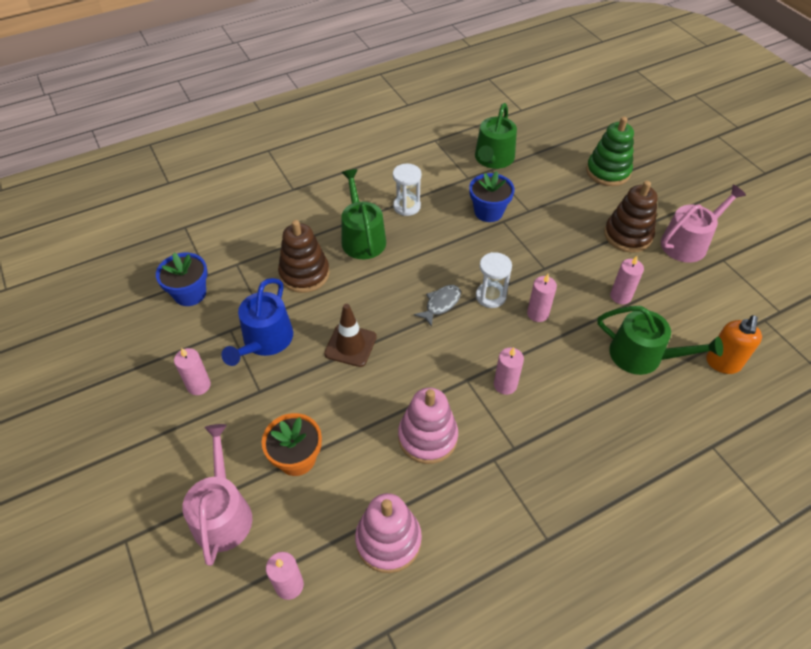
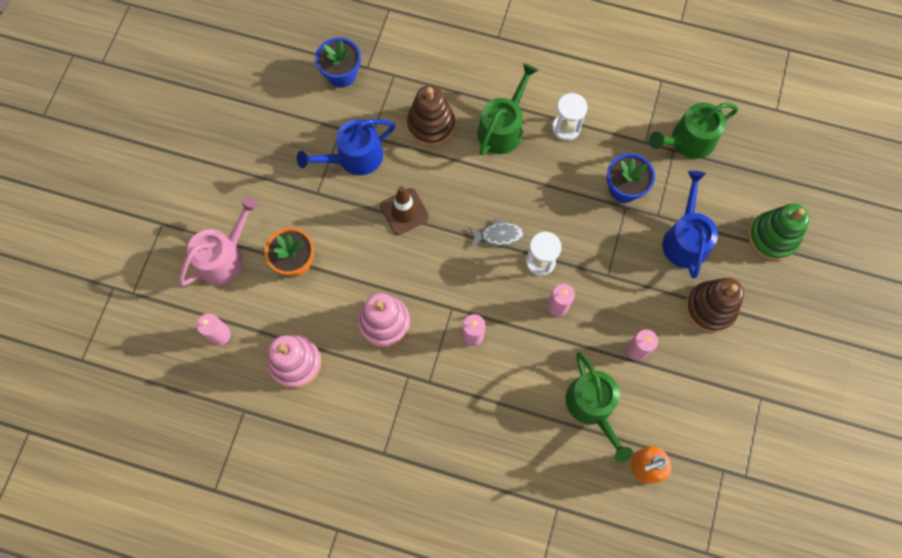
camera: 45 degrees right, 20 degrees up
(198, 385) = (285, 155): pink candle -> none
(562, 210) = (685, 239): none -> blue watering can
(688, 243) = (751, 358): pink watering can -> none

